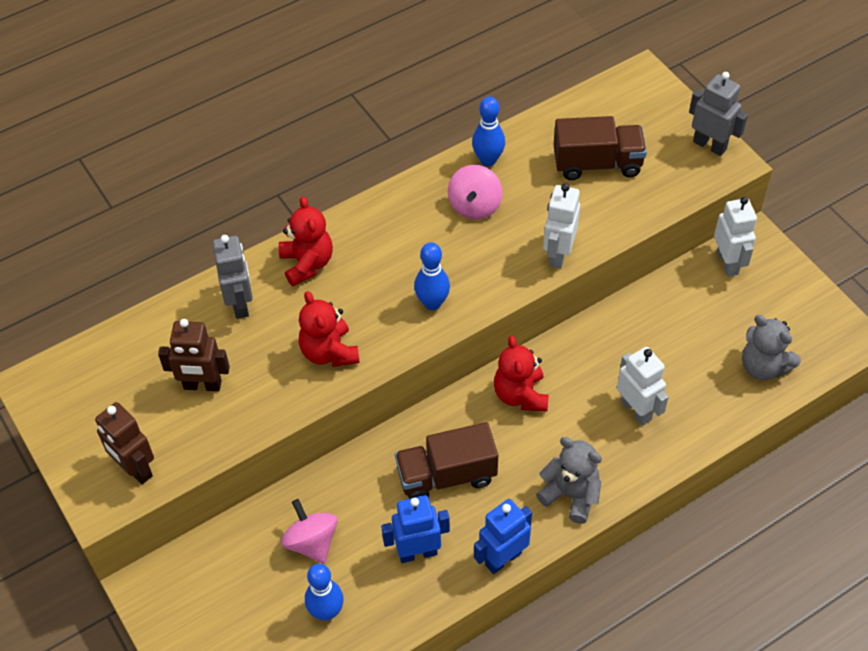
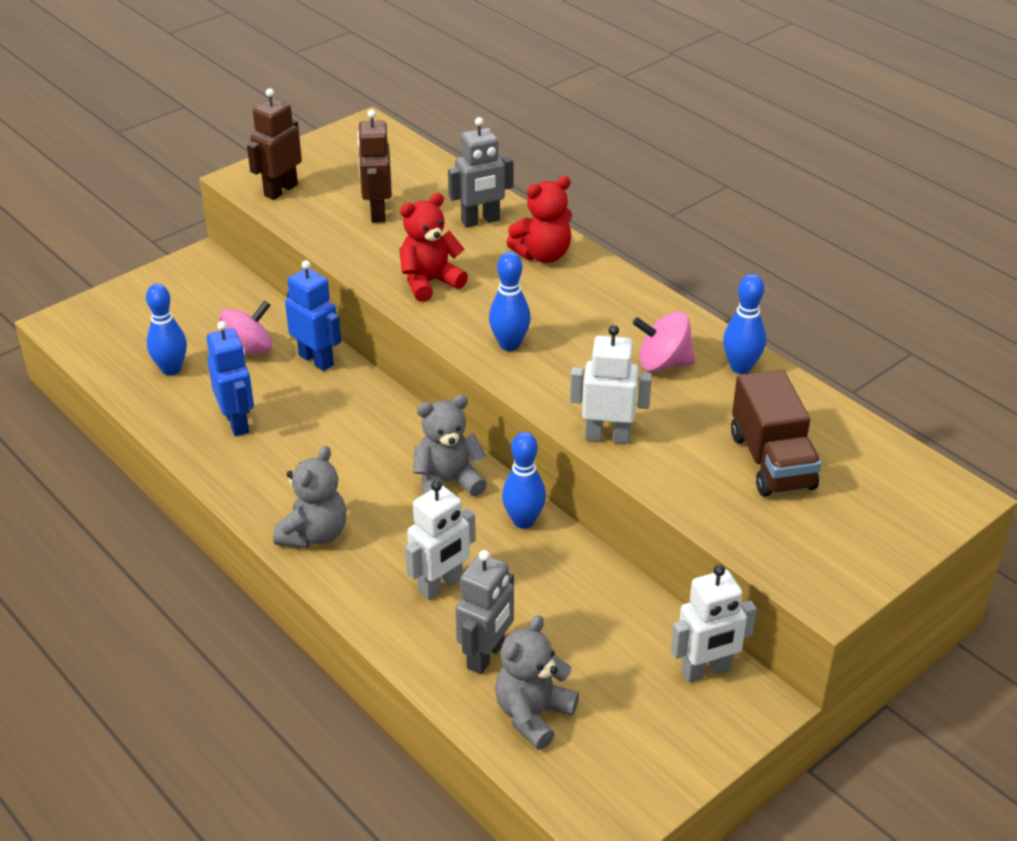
camera: 80 degrees right, 15 degrees down
(446, 476) = (332, 434): brown truck -> none
(503, 558) = (230, 485): blue robot -> blue robot (316, 360)
(520, 395) = (448, 482): red teddy bear -> grey teddy bear
(571, 348) = (523, 521): none -> blue bowling pin
(710, 145) = (852, 571): grey robot -> grey robot (486, 656)

